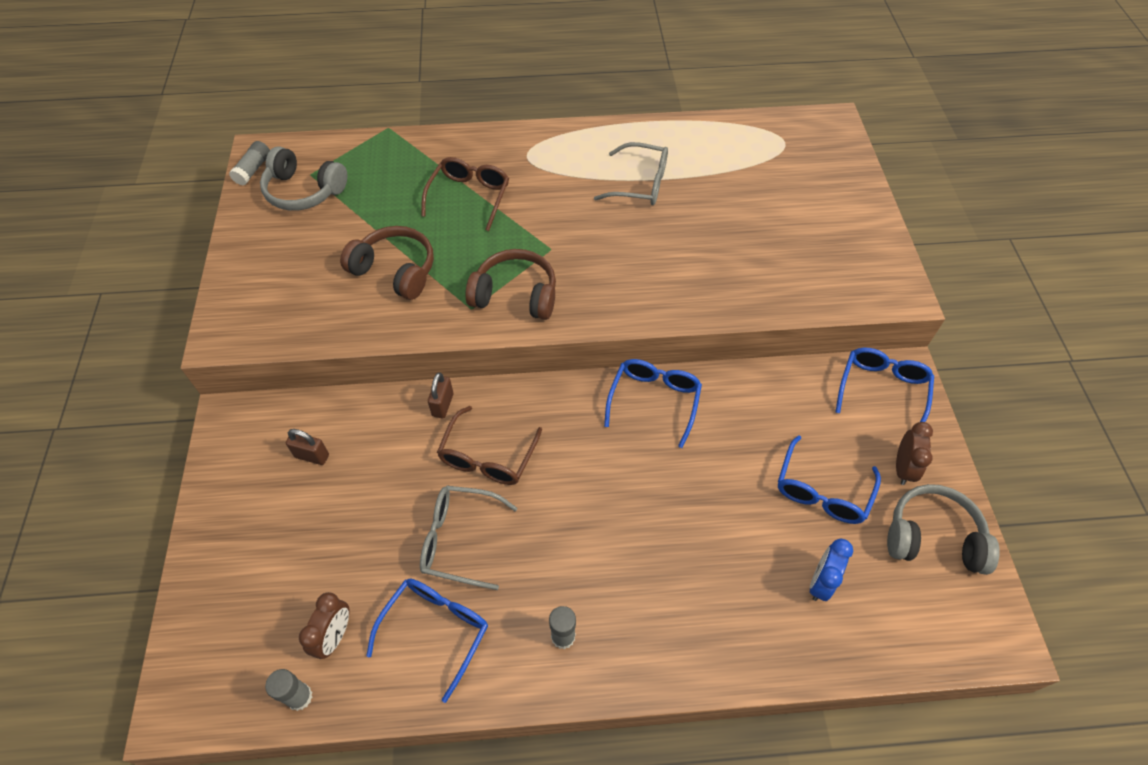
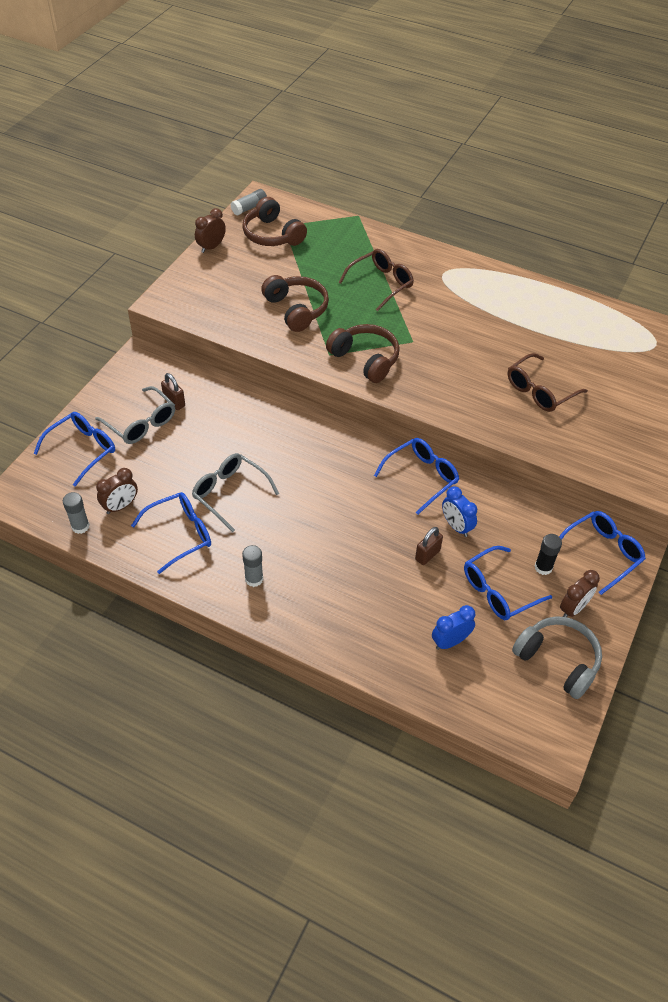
camera: 30 degrees right, 5 degrees down
(232, 586) = (82, 450): none -> blue glasses
(238, 238) = (211, 247): none -> brown clock
(304, 191) = (272, 235): grey headphones -> brown headphones
(443, 405) = (276, 411): brown padlock -> brown padlock (427, 555)
(488, 456) = (282, 456): brown glasses -> brown glasses (540, 390)
(640, 184) = (513, 326): grey glasses -> grey glasses (141, 423)
(729, 439) = (456, 526): none -> blue clock
(842, 438) = (543, 567): none -> black glue stick

